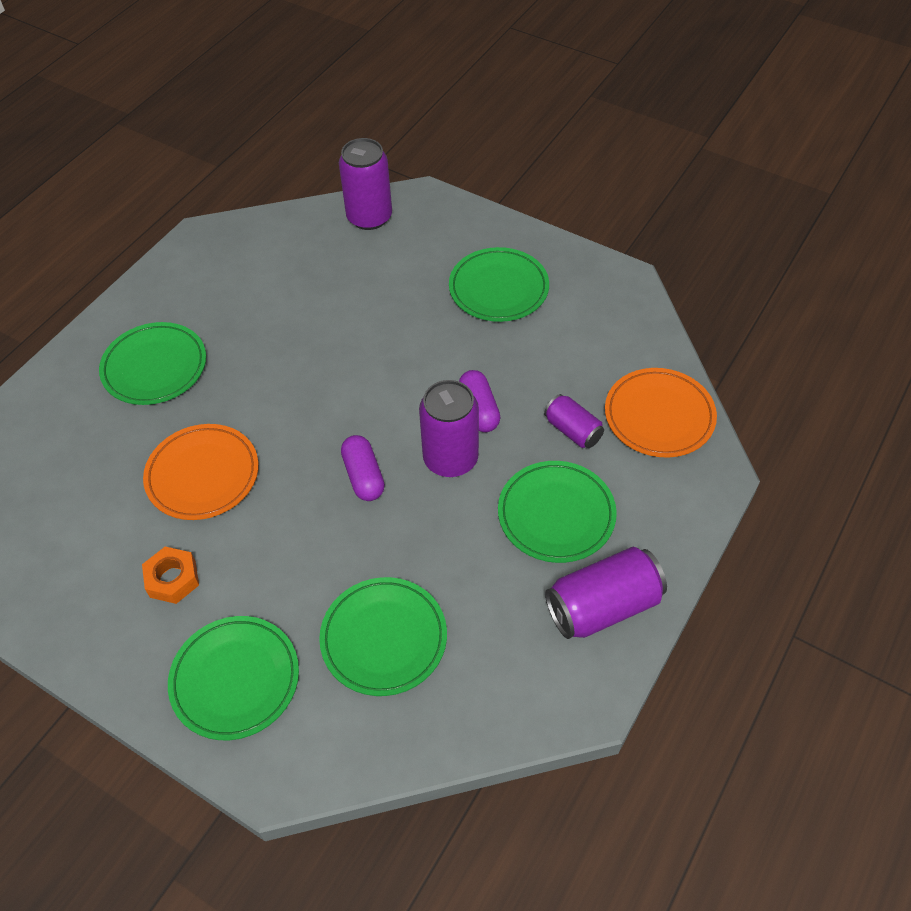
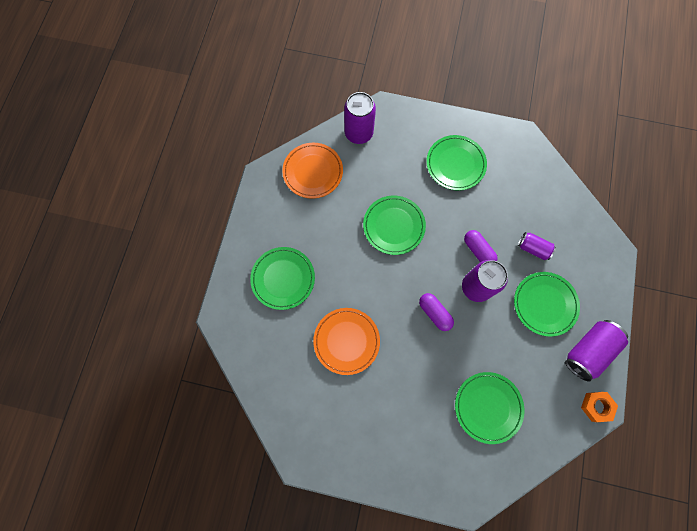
camera: 20 degrees left, 20 degrees up
(172, 579) = (362, 410): orange nut -> orange nut (596, 406)
(235, 679) = (423, 456): green plate -> green plate (394, 226)
(659, 416) = (574, 225): orange plate -> orange plate (313, 172)

